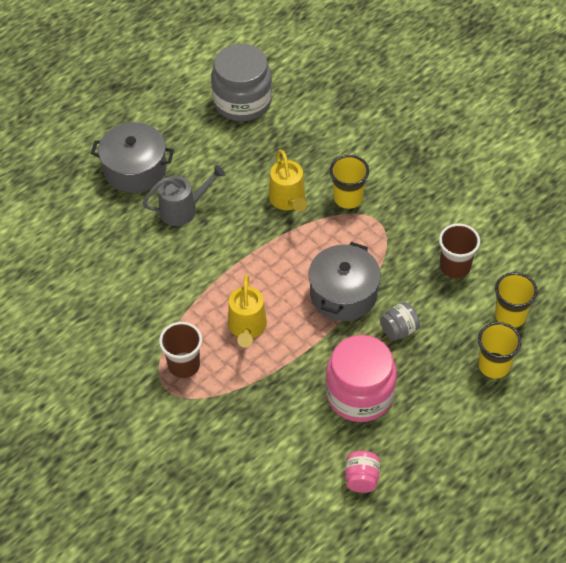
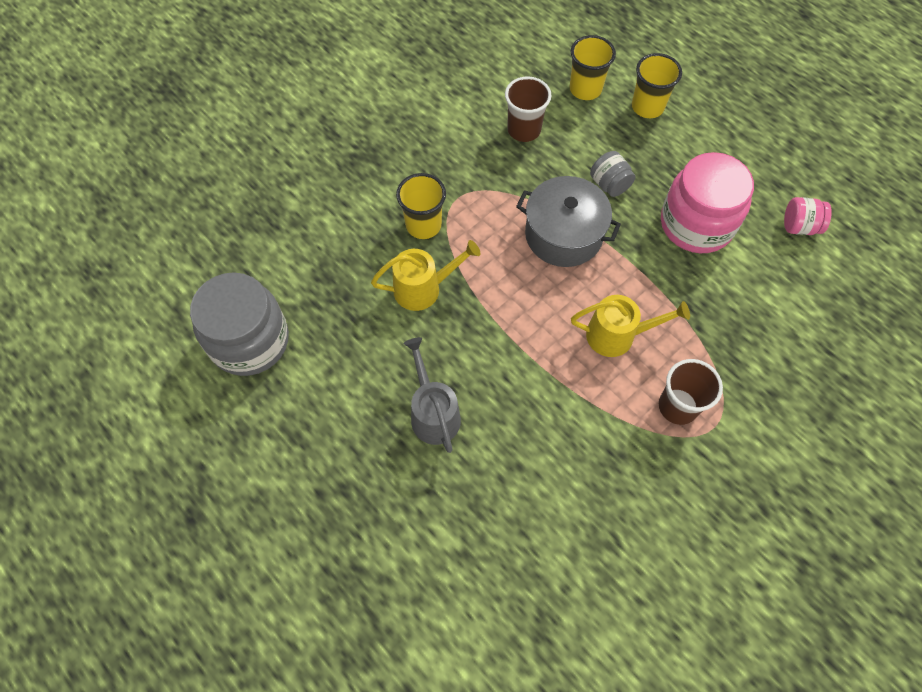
camera: 90 degrees left, 10 degrees up
(135, 169) = (357, 480): grey pot -> none

